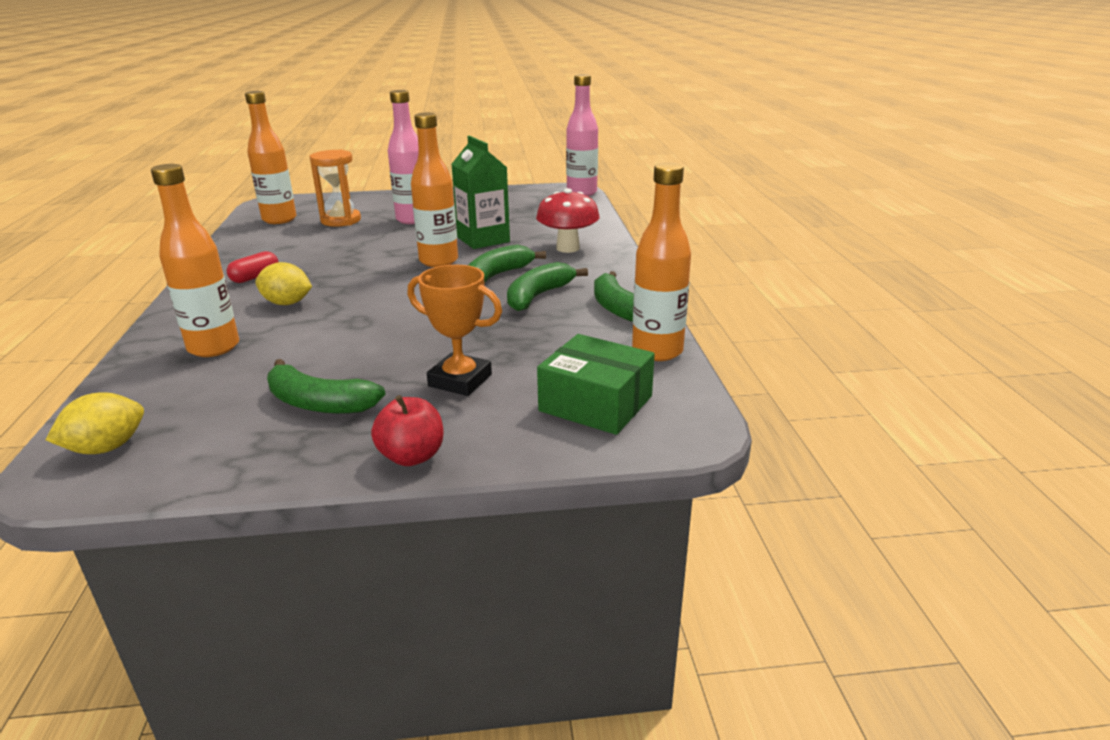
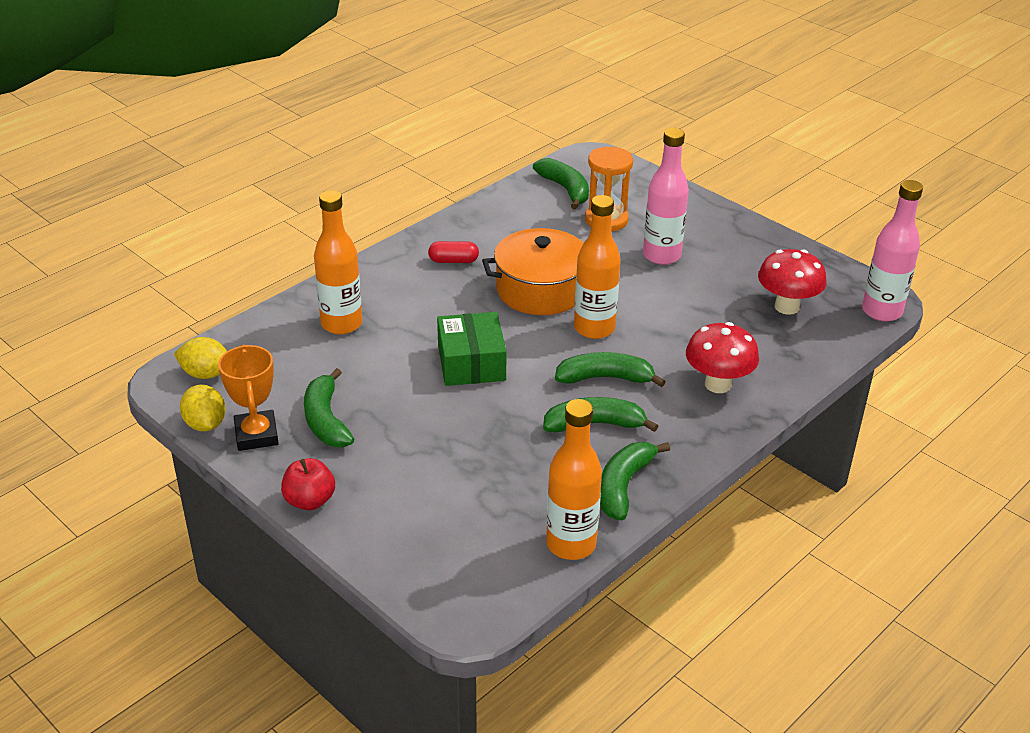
camera: 50 degrees right, 10 degrees up
(279, 219) = (565, 189): orange bottle -> green banana
(287, 303) = (433, 307): yellow lemon -> yellow lemon (205, 424)
(360, 262) = (541, 290): none -> orange pot
(460, 380) = (417, 465): orange trophy -> orange trophy (256, 435)
(483, 240) = (671, 323): green carton -> none
(532, 209) = (787, 307): none -> red mushroom
(595, 403) = (454, 550): green box -> green box (471, 363)

